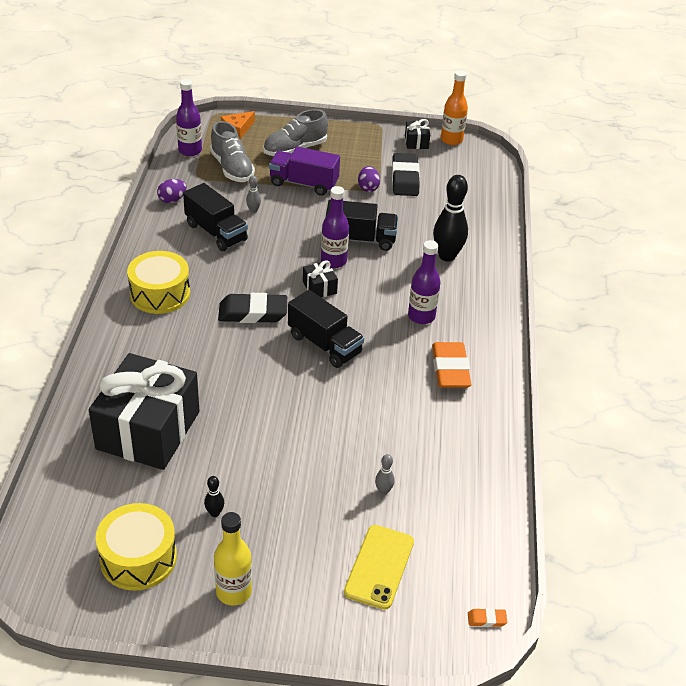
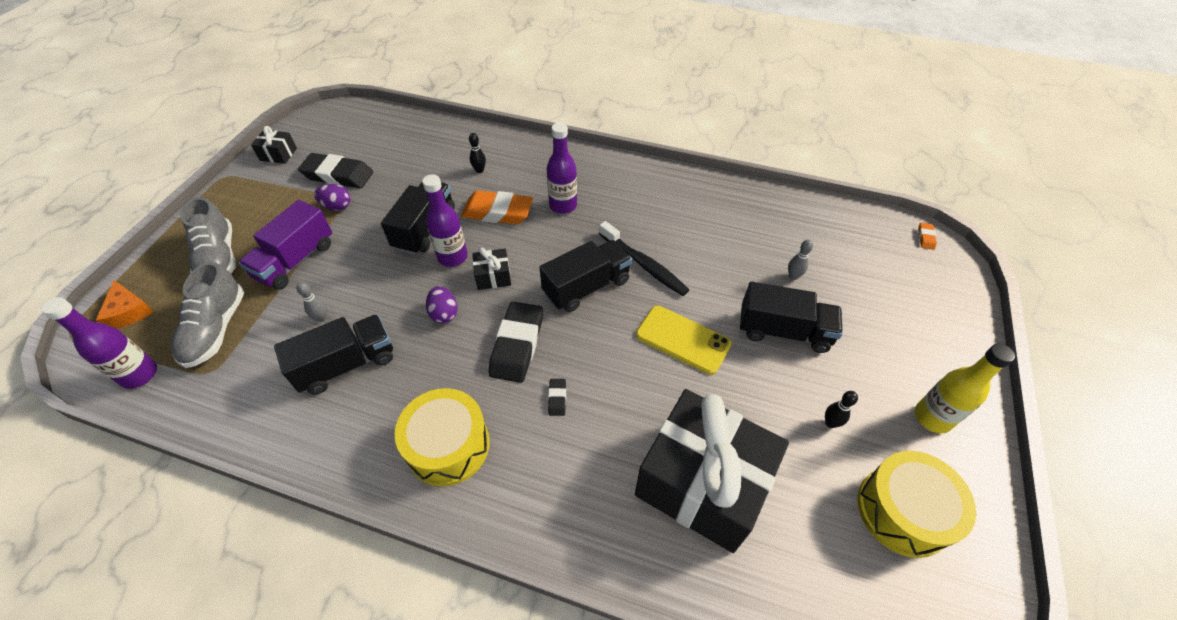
camera: 75 degrees left, 10 degrees up
(172, 200) = (246, 410): purple egg -> purple egg (444, 313)
(208, 342) = (557, 398): none -> black eraser
(232, 168) = (216, 329): grey shoe -> grey shoe turned 105 degrees clockwise
(310, 482) = (783, 331): none -> black truck
(363, 379) = (644, 264): none -> black toothbrush
(379, 567) = (882, 295): yellow phone -> yellow phone (683, 339)
(447, 256) = (479, 170): black bowling pin -> black bowling pin, size x0.45
(450, 369) = (640, 201): orange eraser -> orange eraser (497, 212)
(451, 140) = (293, 129): orange bottle -> none

